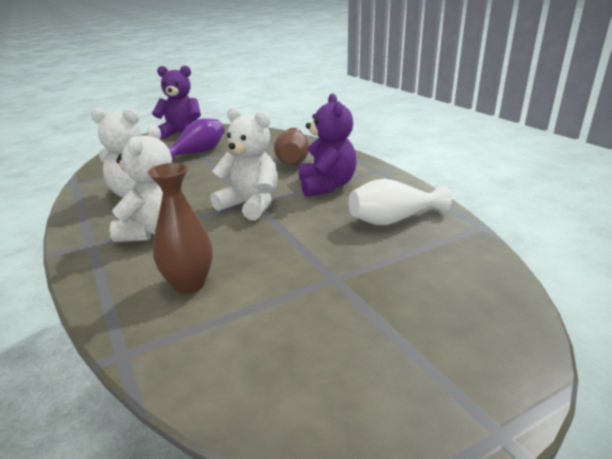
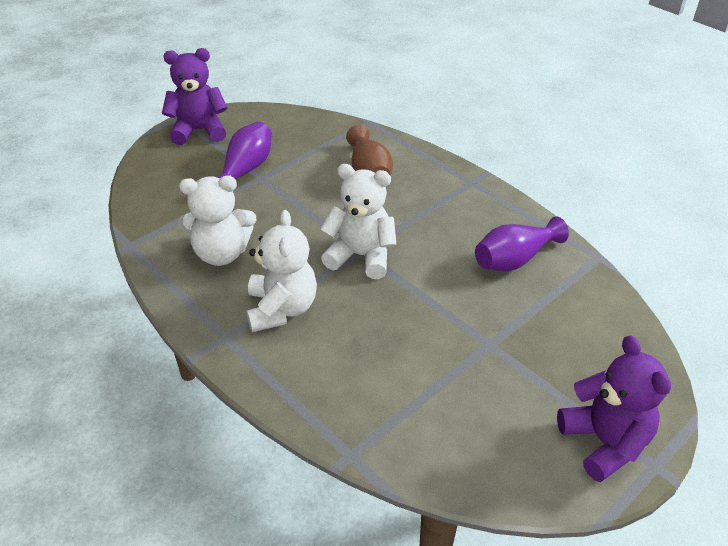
camera: 15 degrees left, 15 degrees up
(189, 284) = (361, 372): brown vase -> none
(326, 186) = (427, 215): purple teddy bear -> purple teddy bear (604, 442)
(393, 220) = (514, 259): white vase -> purple vase

